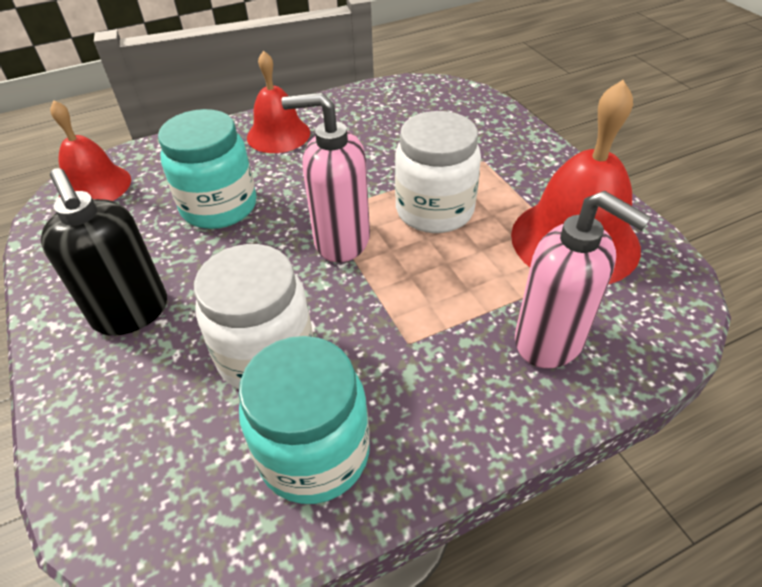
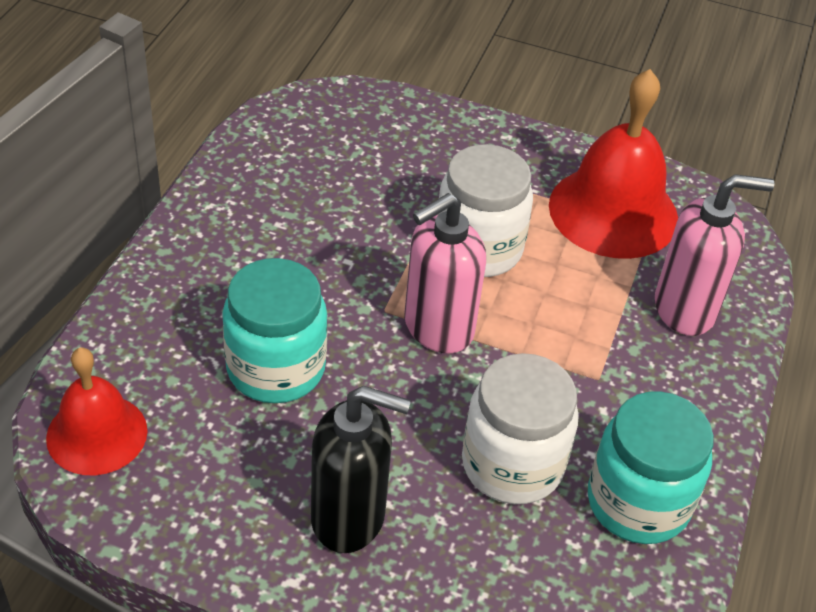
camera: 50 degrees left, 0 degrees up
(278, 134) = (217, 252): red bell -> none

